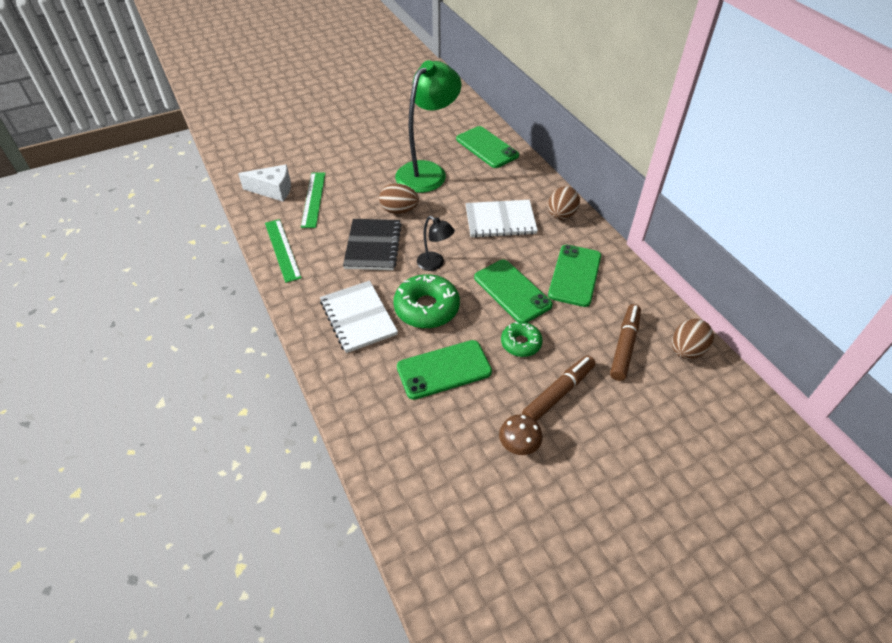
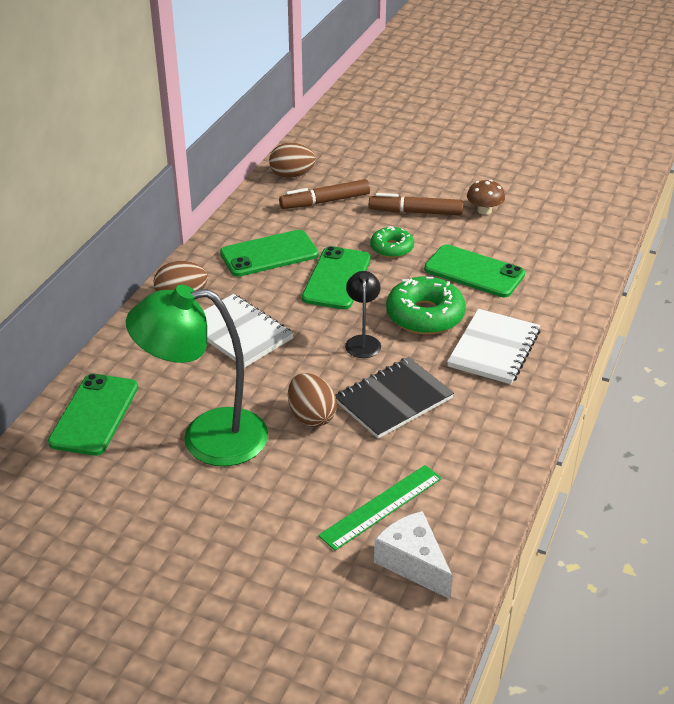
camera: 130 degrees left, 10 degrees down
(282, 250) = (491, 467): green ruler -> none

